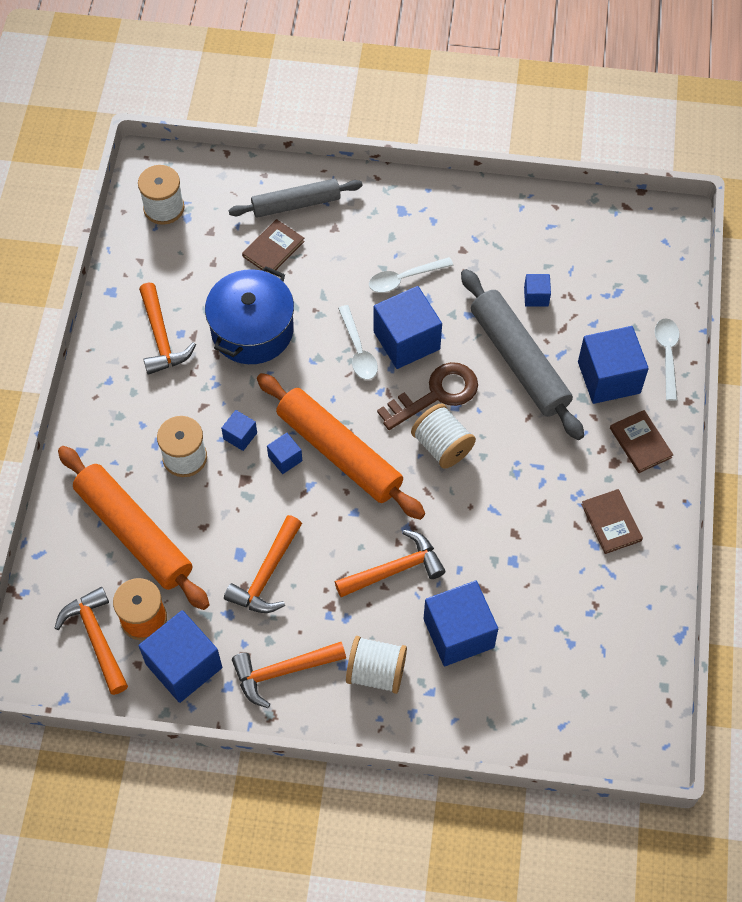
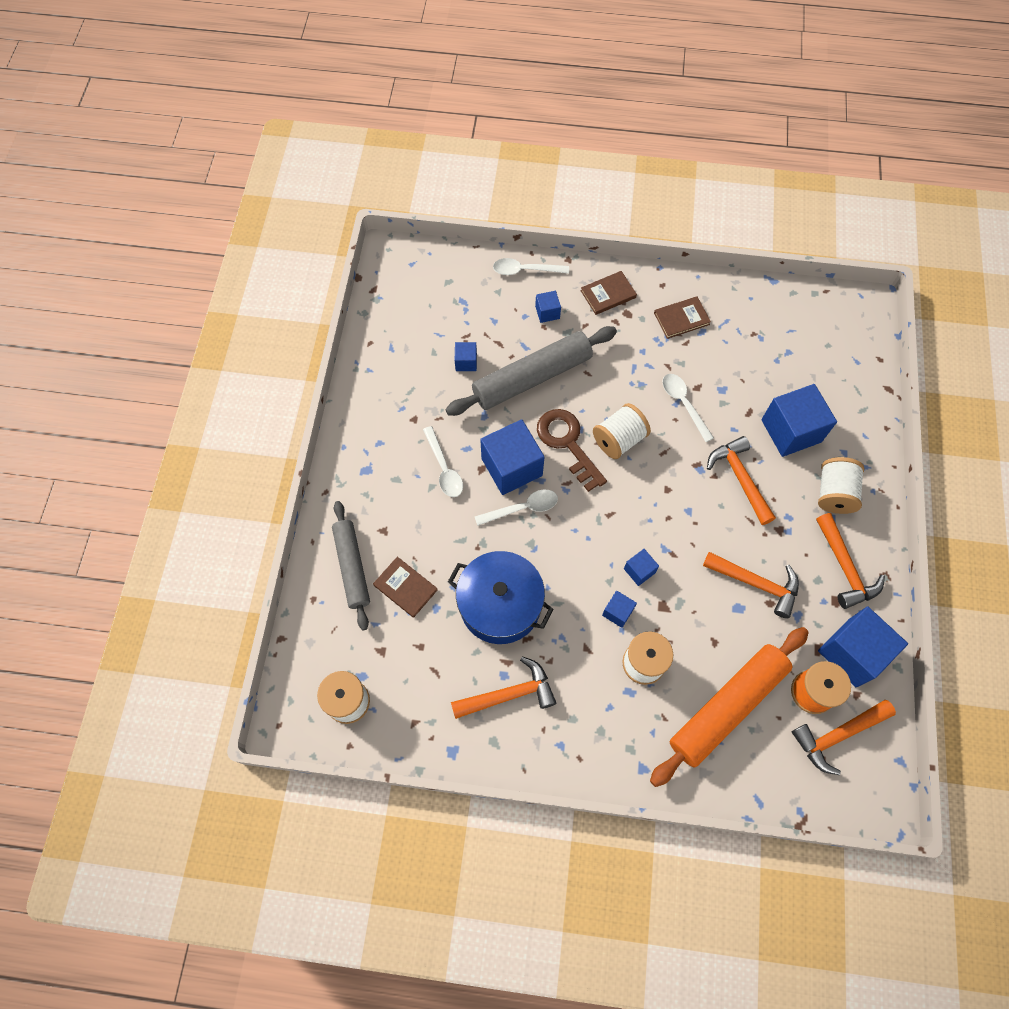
camera: 90 degrees left, 5 degrees up
(339, 452) = (630, 524): orange rolling pin -> none
(491, 517) = (684, 404): none -> white spoon
(609, 377) = (547, 312): blue cube -> blue cube, size x0.48

